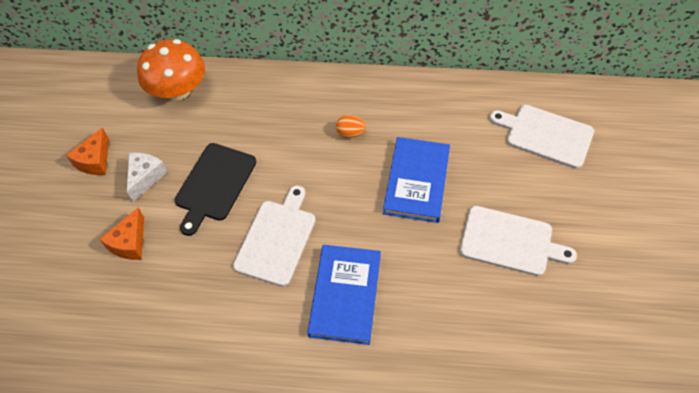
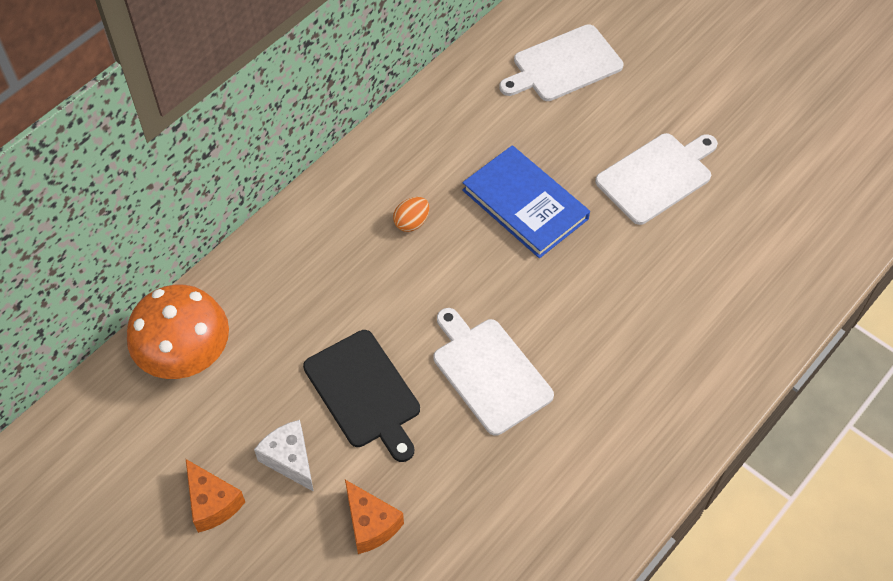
camera: 55 degrees left, 0 degrees up
(345, 295) = (606, 350): blue book -> none

